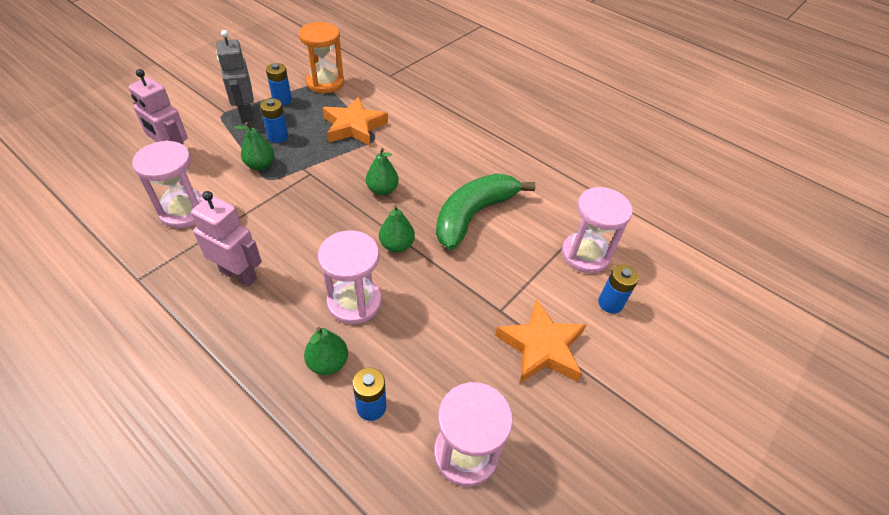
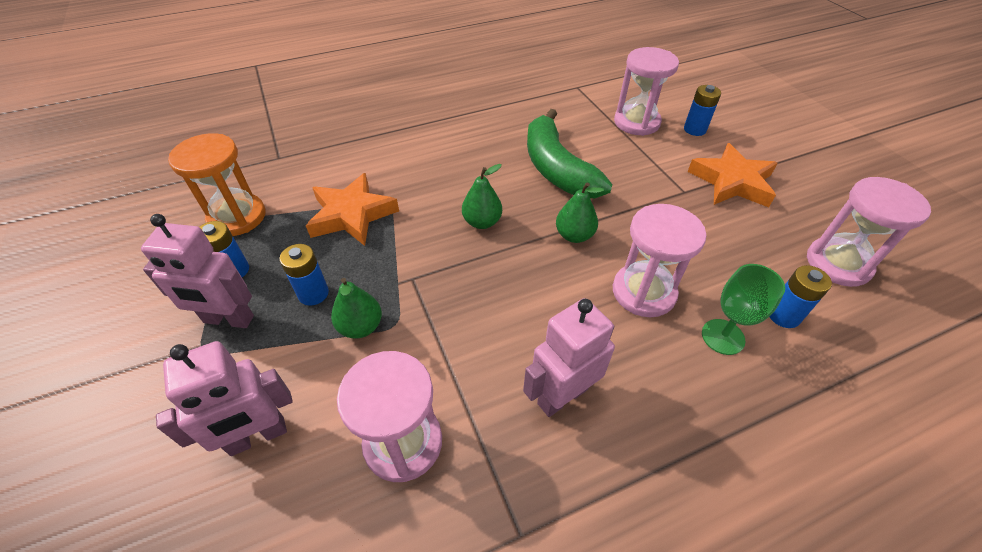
camera: 60 degrees left, 0 degrees up
(245, 113) = (228, 320): grey robot -> pink robot
(328, 363) = (723, 337): green pear -> green goblet

